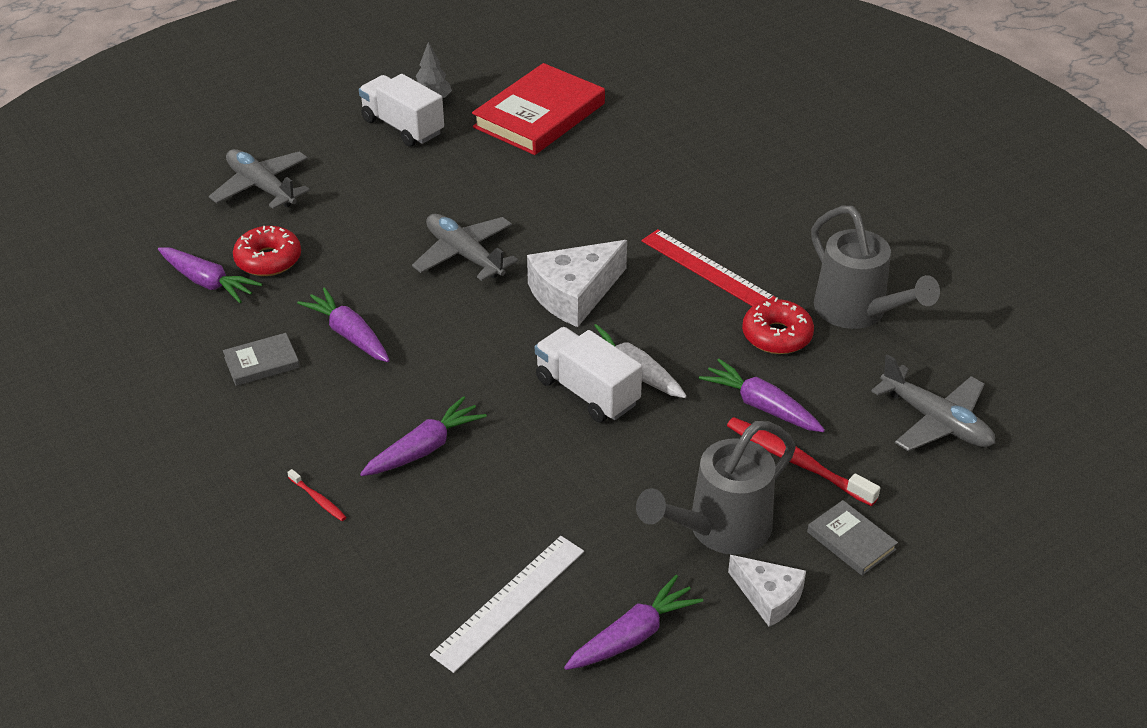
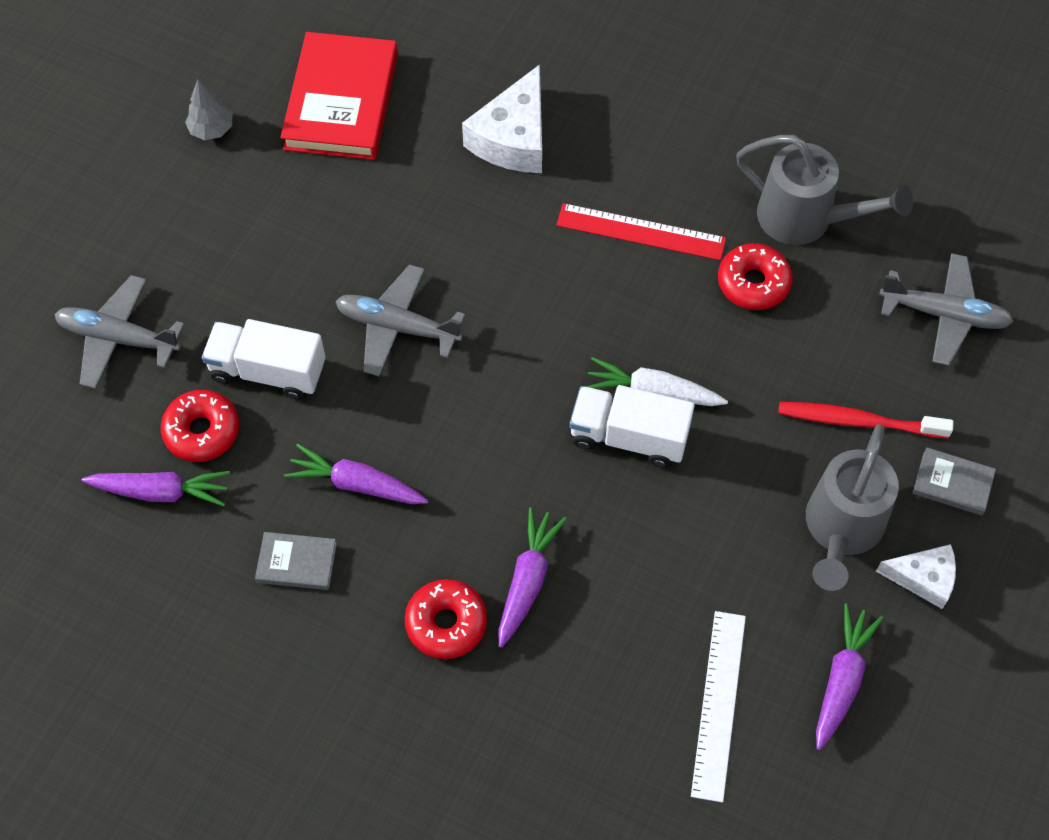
camera: 30 degrees left, 20 degrees up
(262, 363) = (296, 563): grey book -> grey book turned 60 degrees clockwise
(318, 499) = (472, 690): red toothbrush -> none
(337, 448) = (446, 623): none -> red donut
(403, 127) = (208, 183): white truck -> white truck (268, 371)
(574, 294) = (538, 324): white cheese -> white cheese (513, 138)
(761, 406) = (790, 373): purple carrot -> none

